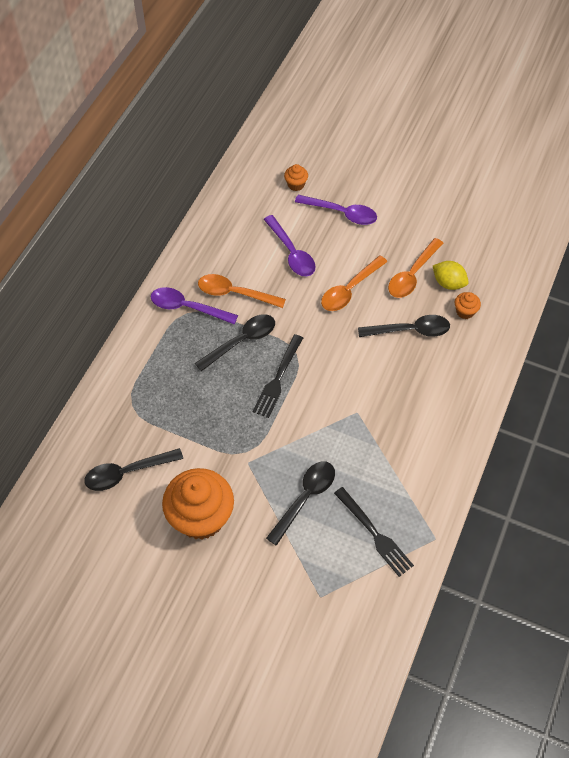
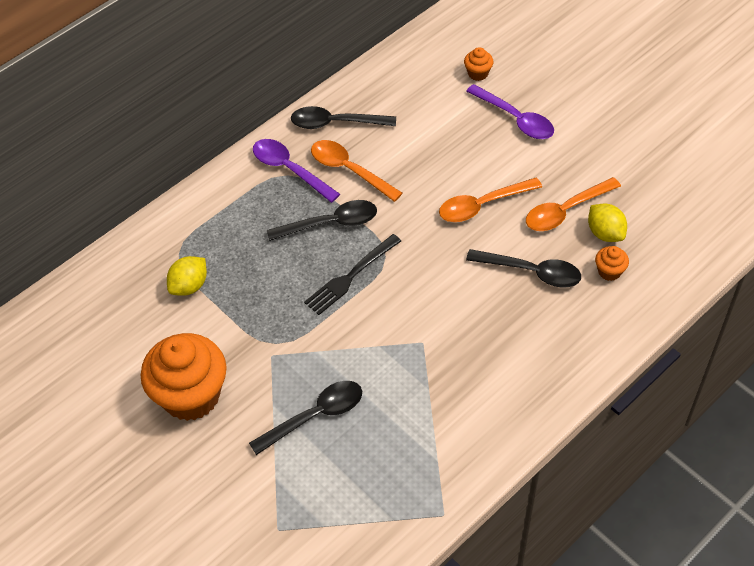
camera: 25 degrees right, 5 degrees down
(127, 472) = (138, 321): black spoon -> black spoon (336, 123)
(155, 429) = (189, 286): none -> yellow lemon
(291, 252) = (435, 145): purple spoon -> none
(375, 534) = (375, 484): black fork -> none

